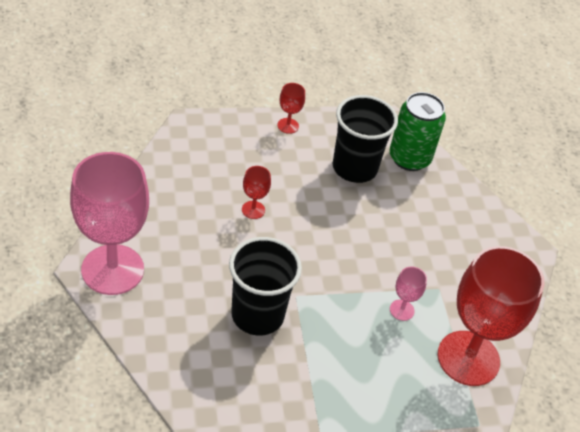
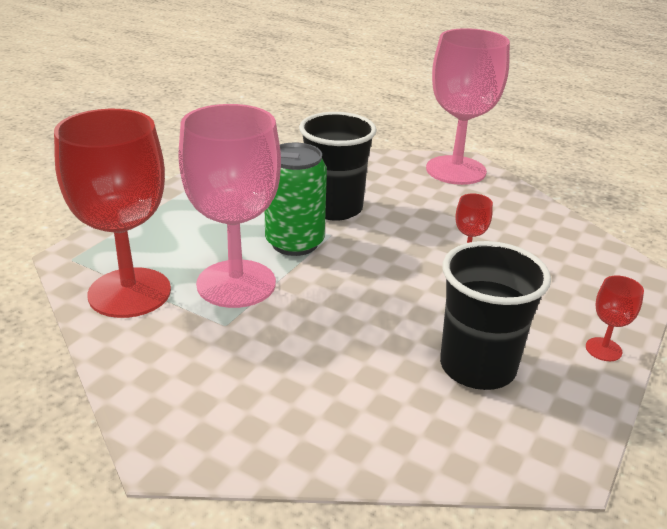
camera: 135 degrees right, 15 degrees down
(402, 310) = (236, 284): pink goblet -> pink goblet, size x2.45
(409, 158) = (456, 437): green can -> green can (294, 243)

